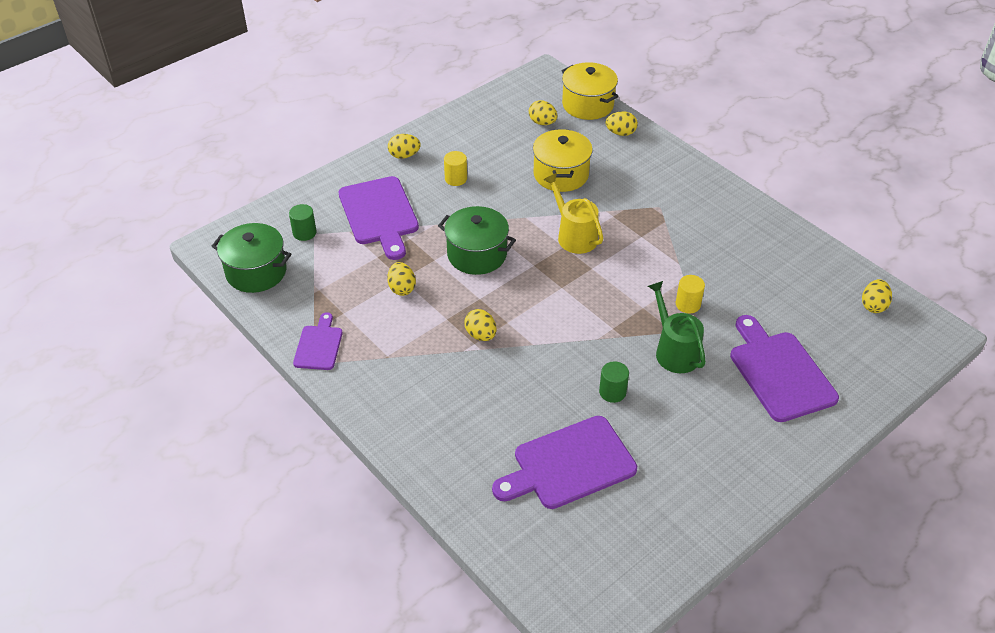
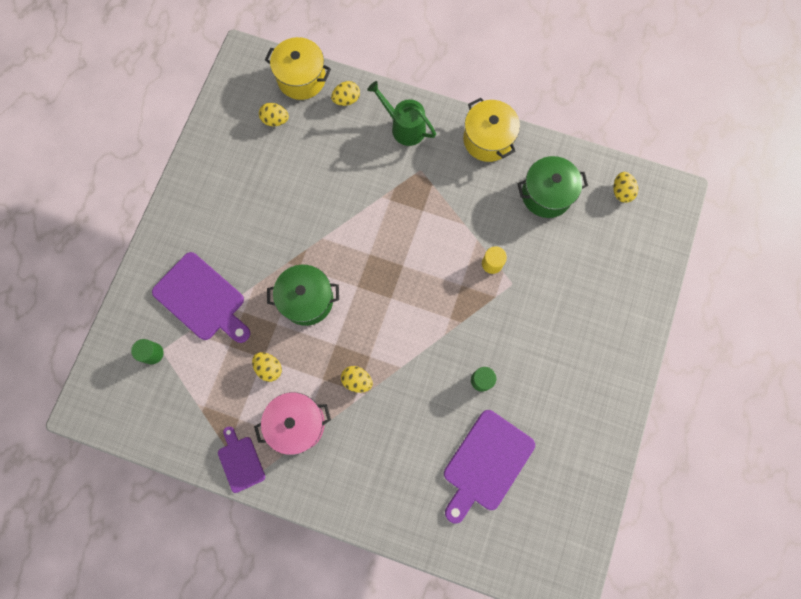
camera: 30 degrees left, 30 degrees up
(256, 272) = (140, 417): green pot -> green pot (546, 194)
(396, 341) = (297, 423): none -> pink pot
(404, 155) = (181, 221): yellow egg -> none
(456, 179) = (241, 225): yellow cylinder -> none
(561, 174) = (324, 174): yellow pot -> yellow pot (488, 139)
(574, 236) = (371, 238): yellow watering can -> none
(674, 351) = (505, 316): green watering can -> green watering can (404, 127)
(779, 372) = (586, 294): purple cutting board -> none

